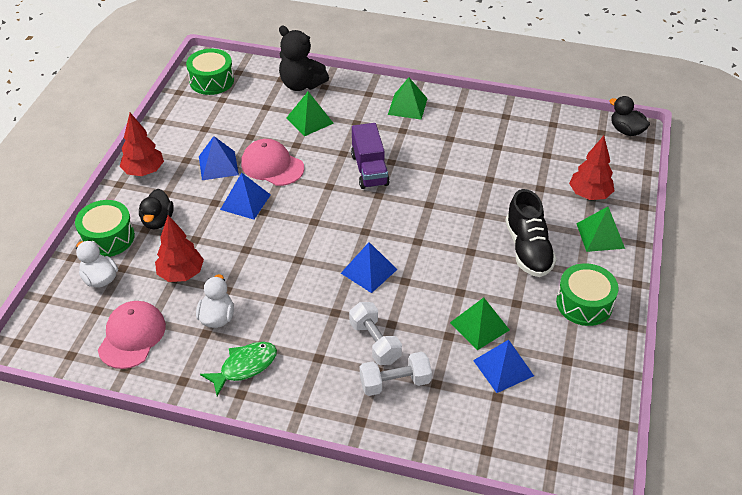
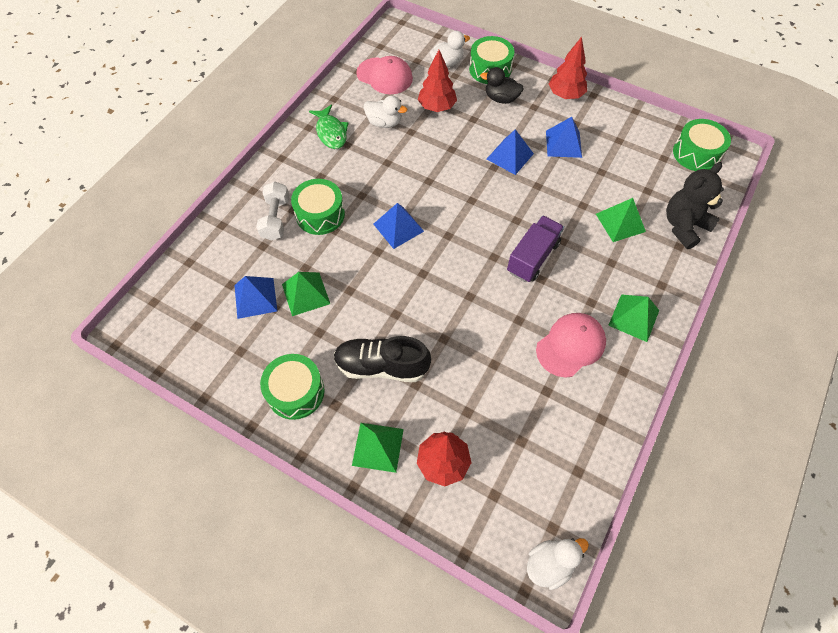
camera: 105 degrees right, 15 degrees up
(272, 166) = (555, 182): pink cap -> pink cap (571, 345)
(369, 170) = (533, 257): purple truck -> purple truck turned 120 degrees clockwise
(375, 342) = (320, 214): white dumbbell -> green drum
(626, 131) = (549, 564): black duck -> white duck

